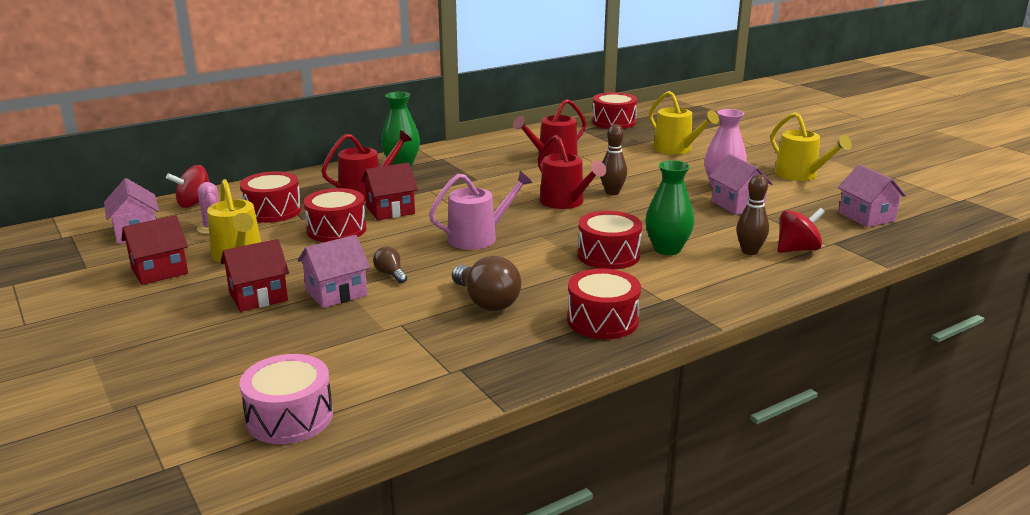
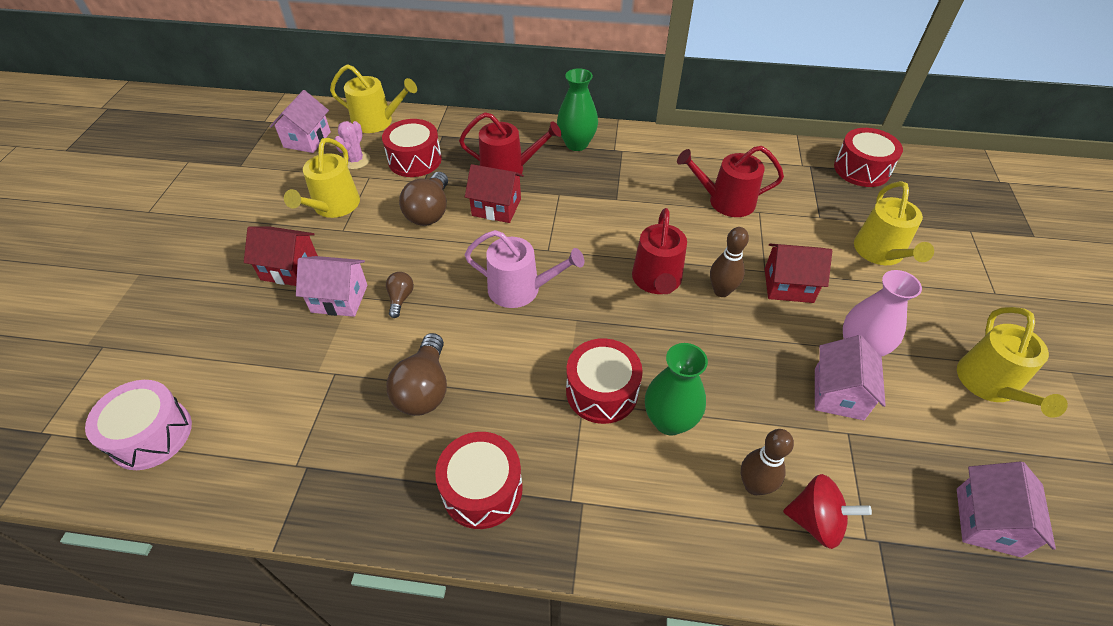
camera: 40 degrees right, 25 degrees up
(159, 271) = (271, 196): red house -> red house (788, 285)
(195, 203) = (377, 122): red spinning top -> yellow watering can
(336, 230) = (429, 212): red drum -> brown light bulb

